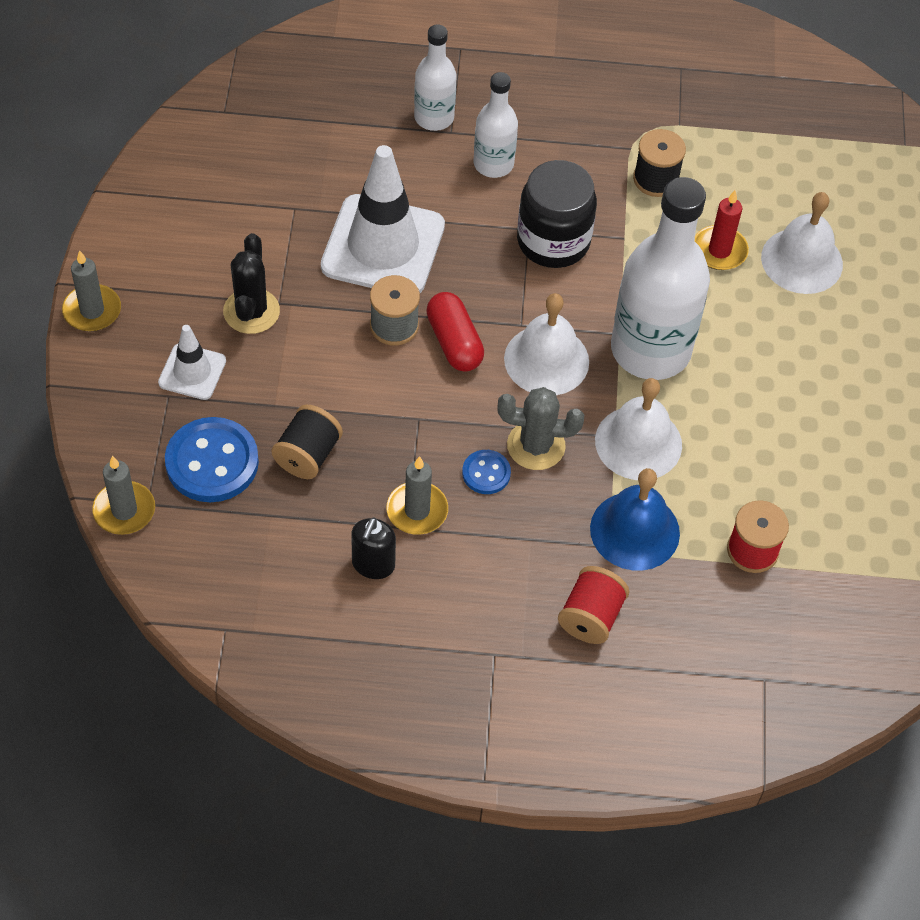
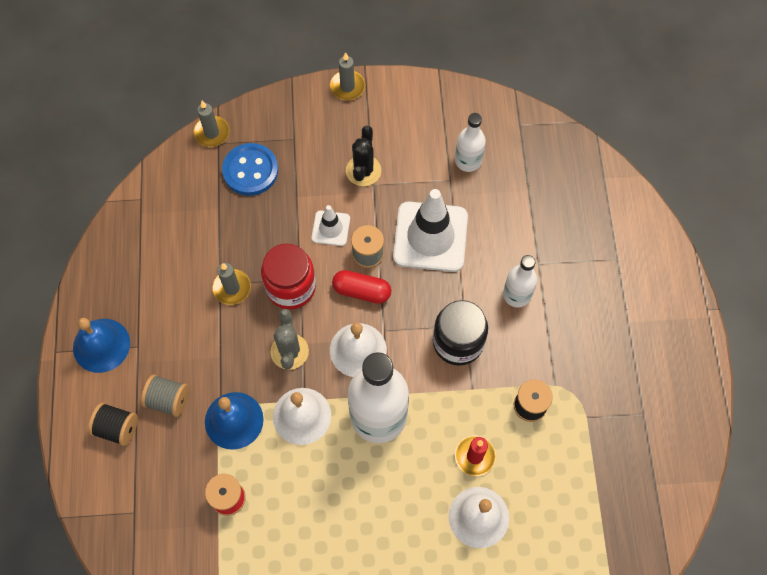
camera: 85 degrees right, 10 degrees up
(192, 372) = (312, 148): white traffic cone -> white traffic cone (331, 228)
(251, 311) = (363, 171): black cactus -> black cactus turned 75 degrees counterclockwise
(307, 455) = (263, 221): black spool -> black spool (117, 428)
(373, 564) = (191, 269): black soap dispenser -> none
(430, 431) = (291, 287): none -> red jar
(434, 117) = (548, 251): white bottle -> white bottle (468, 161)
(454, 342) = (362, 291): red capsule -> red capsule turned 45 degrees clockwise
(483, 707) = (101, 345): none -> blue bell
(486, 473) = (264, 324): blue button -> none
(591, 617) = (168, 400): red spool -> grey spool

